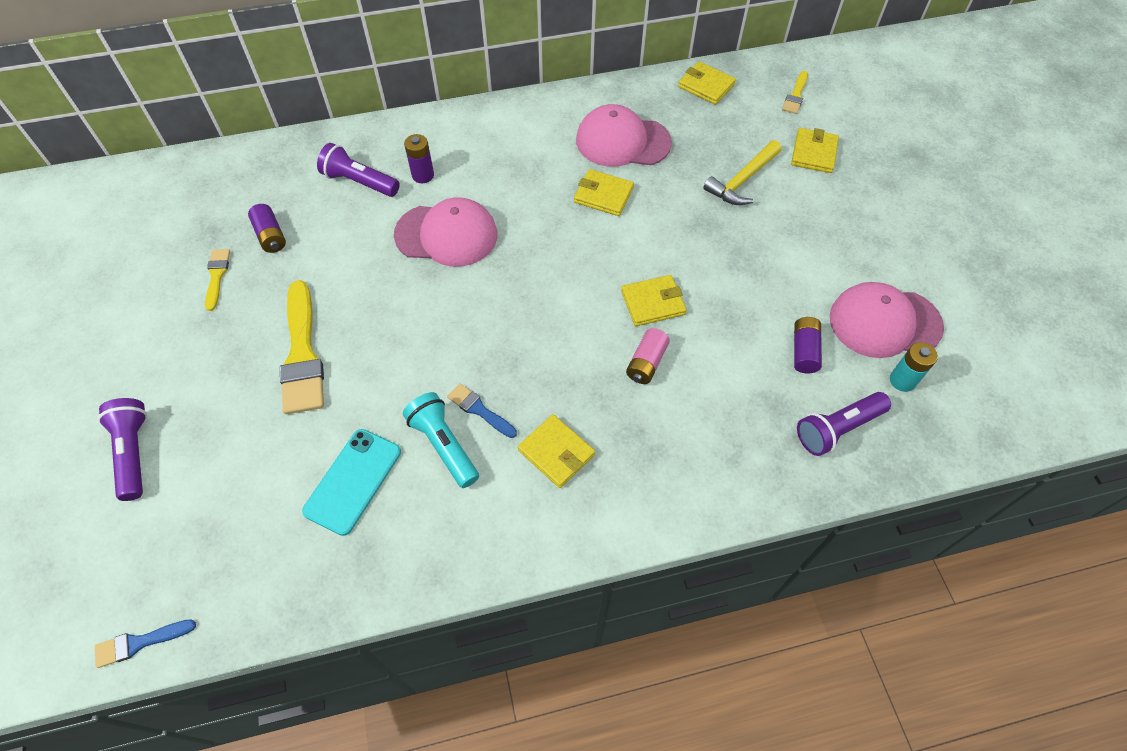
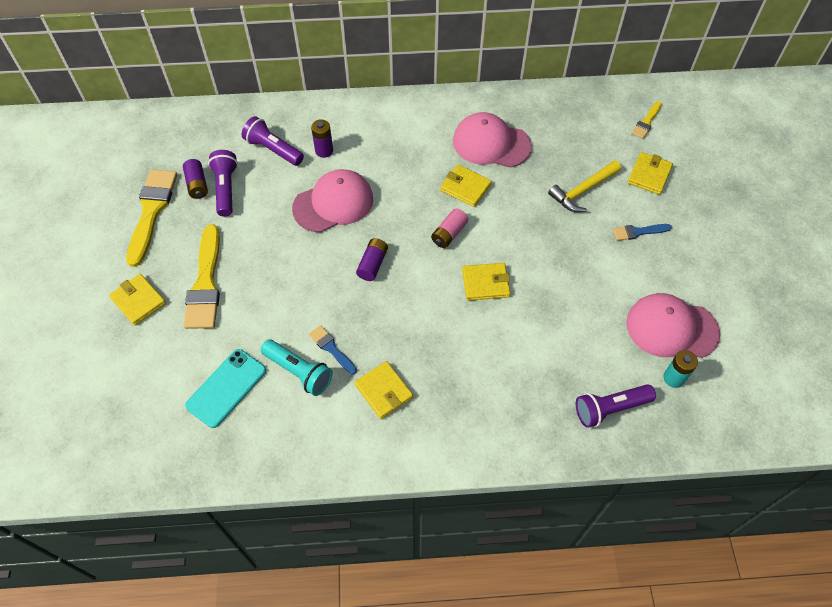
camera: 10 degrees right, 0 degrees up
(133, 453) = (70, 340): purple flashlight -> purple flashlight (226, 189)
(139, 643) = (55, 481): blue brush -> blue brush (638, 232)
(217, 276) = (151, 211): yellow brush -> yellow brush, size x1.99
(443, 445) = (299, 372): turquoise flashlight -> turquoise flashlight turned 150 degrees clockwise
(447, 235) = (333, 203): pink cap -> pink cap turned 45 degrees counterclockwise
(646, 363) = (469, 331): pink battery -> pink battery (449, 234)
(706, 86) = (572, 104): yellow wallet -> yellow wallet (138, 301)
(804, 351) = (599, 341): purple battery -> purple battery (373, 264)

